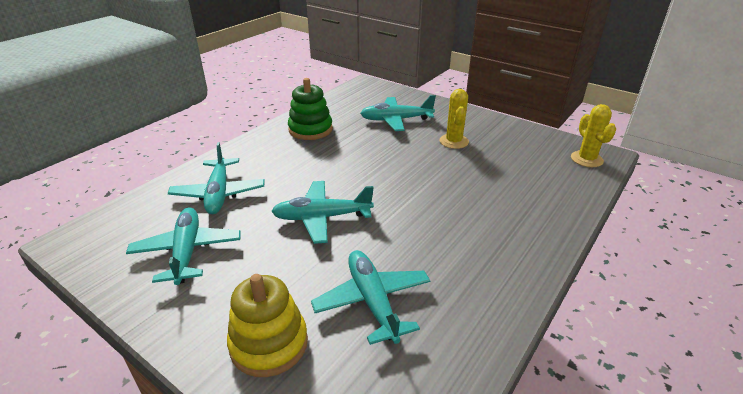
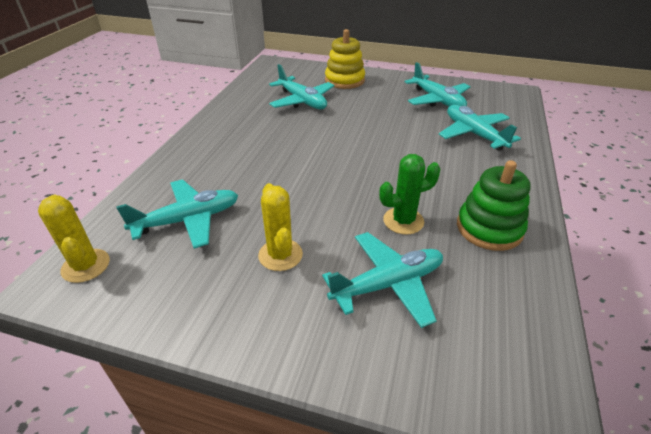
camera: 160 degrees right, 5 degrees up
(322, 217) = (371, 134): turquoise plane -> turquoise plane (188, 220)
(361, 143) = (403, 221): none -> green cactus

